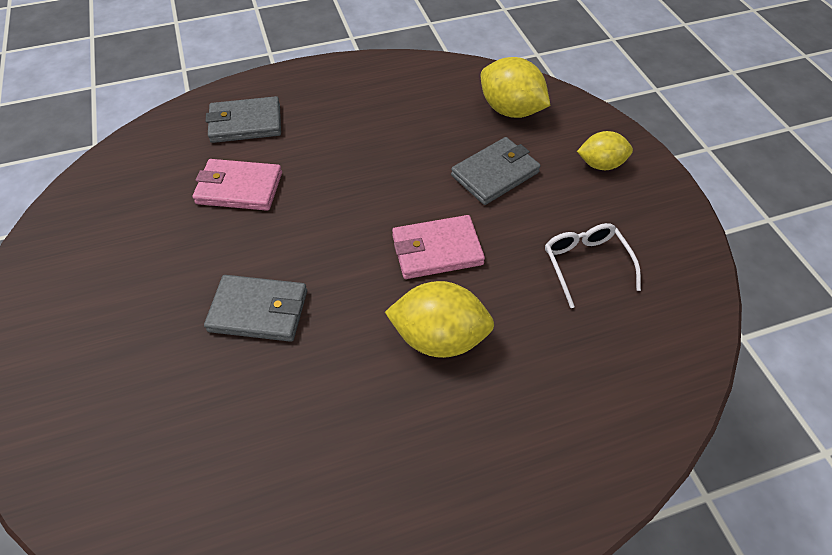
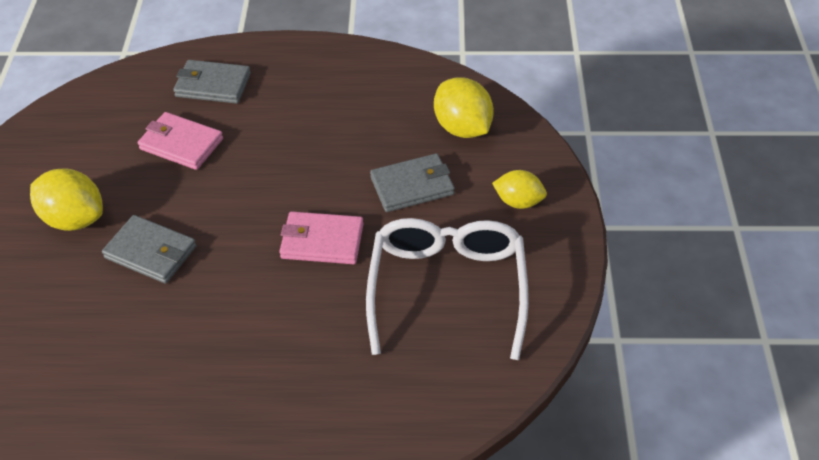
camera: 20 degrees right, 5 degrees down
(439, 337) = (285, 313): yellow lemon -> yellow lemon (74, 219)
(585, 264) = (447, 288): white glasses -> white glasses, size x1.96

